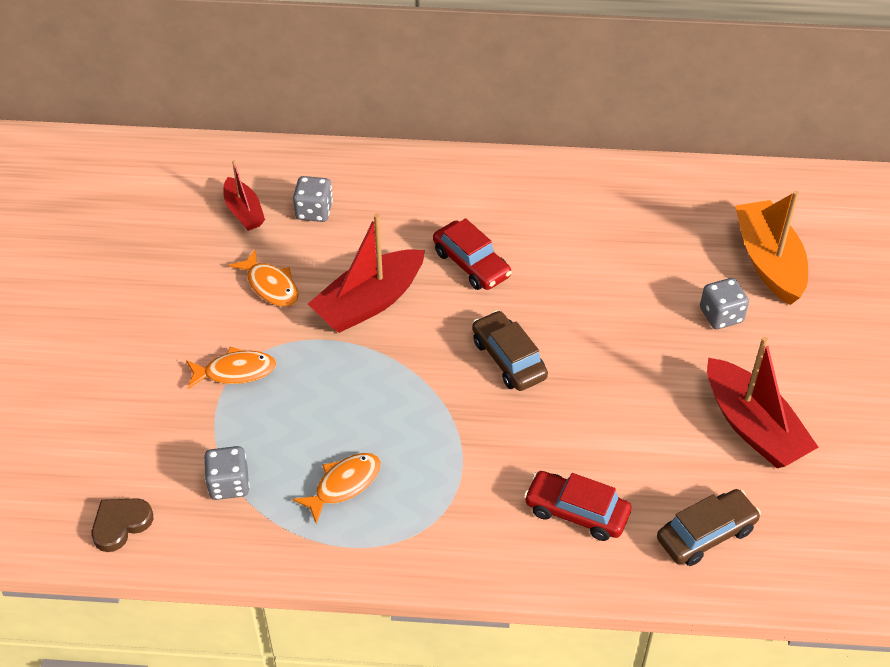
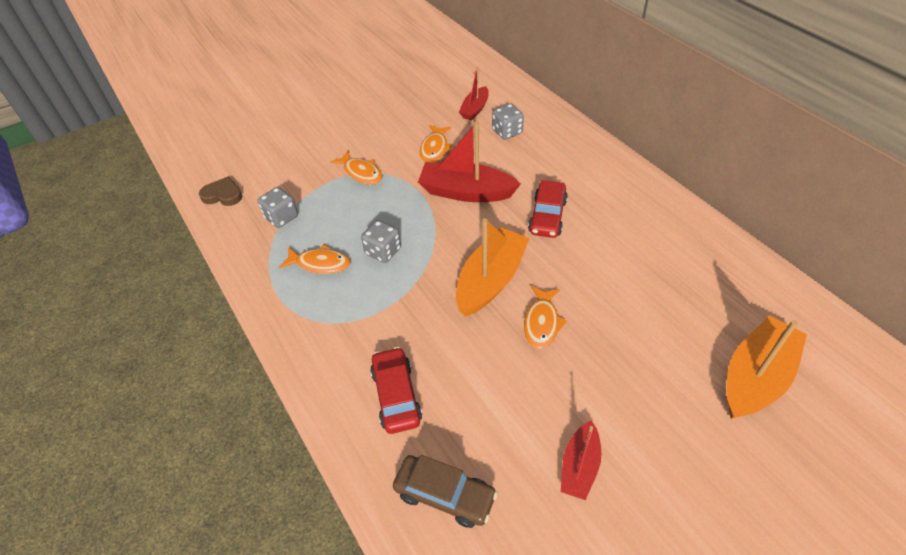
camera: 55 degrees right, 0 degrees up
(508, 359) = (491, 280): brown car -> orange boat
(594, 355) = (542, 323): none -> orange fish
(721, 315) = (664, 377): grey dice -> grey dice (383, 251)
(753, 427) = (579, 466): red boat -> red boat, size x0.58

